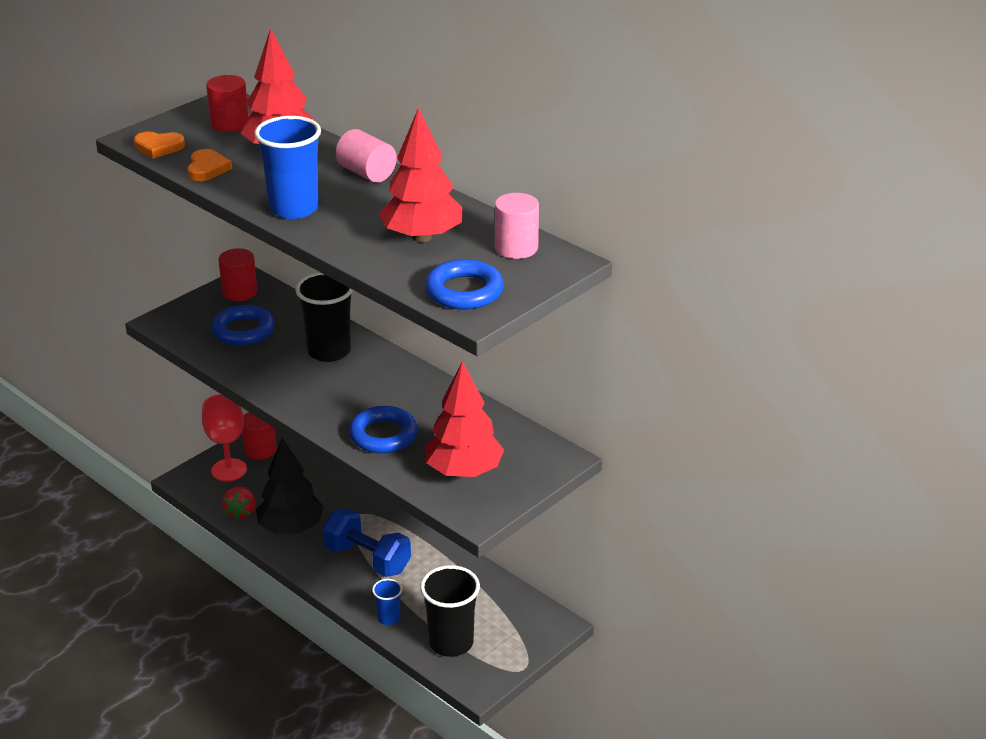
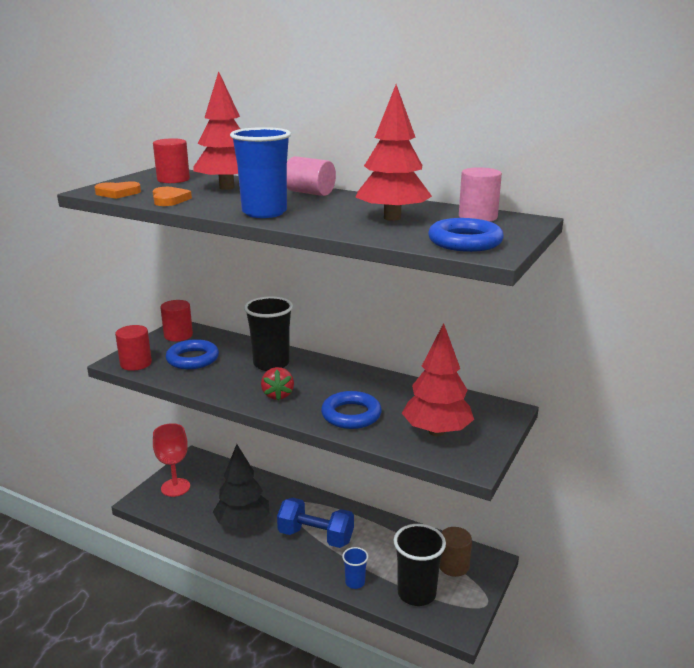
camera: 15 degrees left, 10 degrees down
(241, 512) = (196, 518): red strawberry -> red strawberry (278, 395)
(260, 450) = (196, 468): red cylinder -> red cylinder (136, 363)
(509, 621) = (453, 565): none -> brown cylinder

